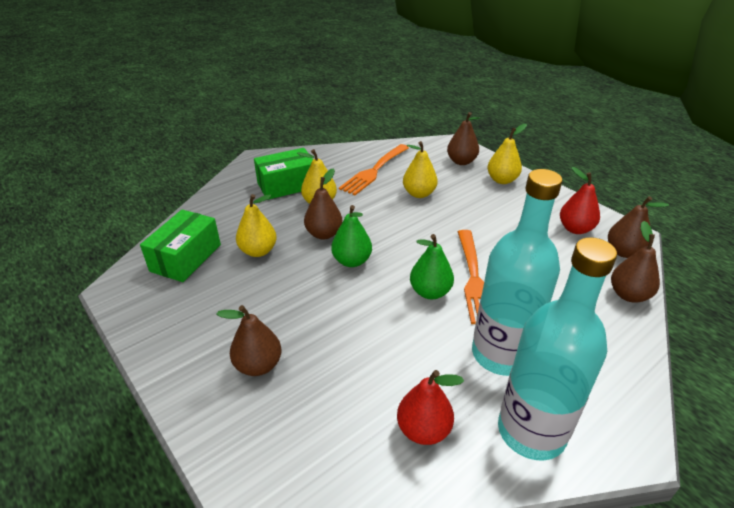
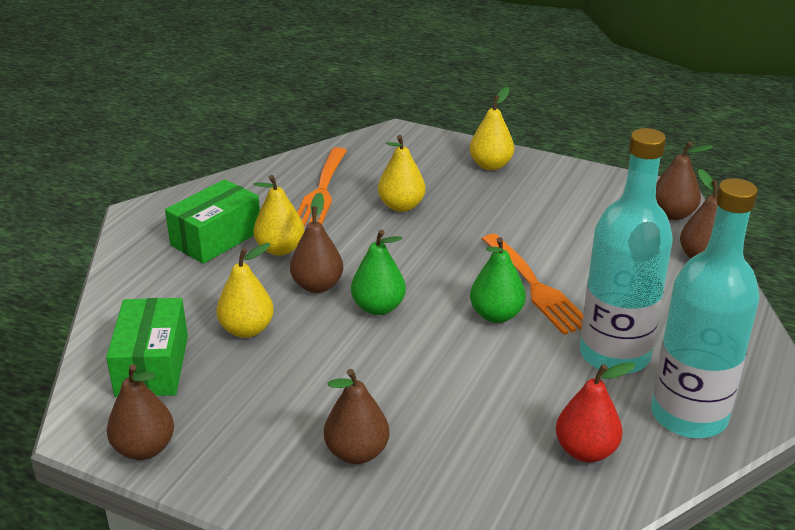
camera: 25 degrees left, 5 degrees down
(461, 161) = (426, 153): brown pear -> brown pear (144, 449)
(575, 229) = (608, 202): red pear -> none

